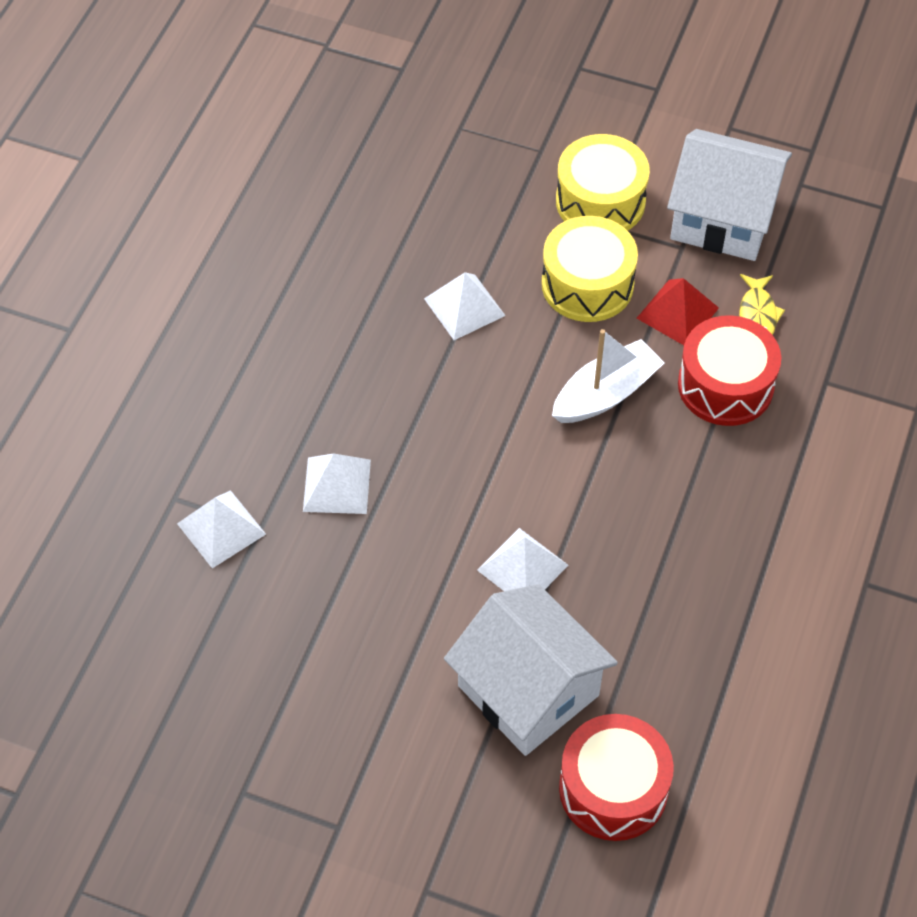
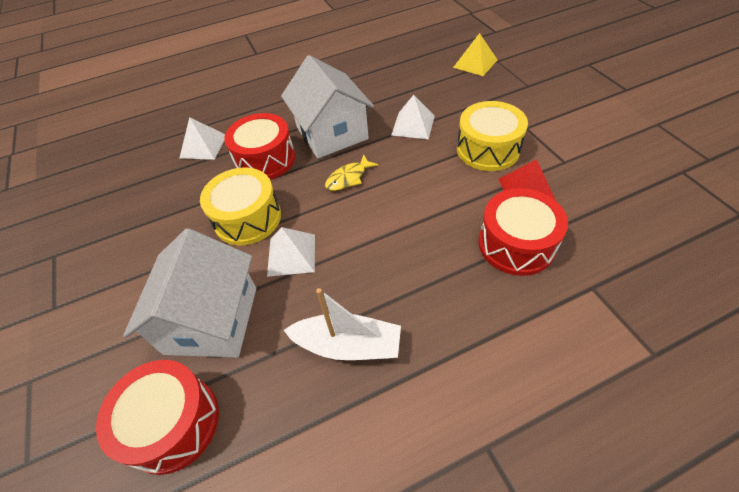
camera: 50 degrees right, 5 degrees down
(337, 485) = (265, 160): white pyramid -> red drum
(436, 150) = (475, 63): none -> yellow pyramid
(600, 201) = (537, 119): yellow drum -> yellow drum (247, 218)
(606, 394) = (438, 203): white boat -> white boat (348, 345)
(723, 218) = (607, 162): white house -> white house (332, 133)
(757, 315) = (580, 220): yellow fish -> yellow fish (348, 178)

